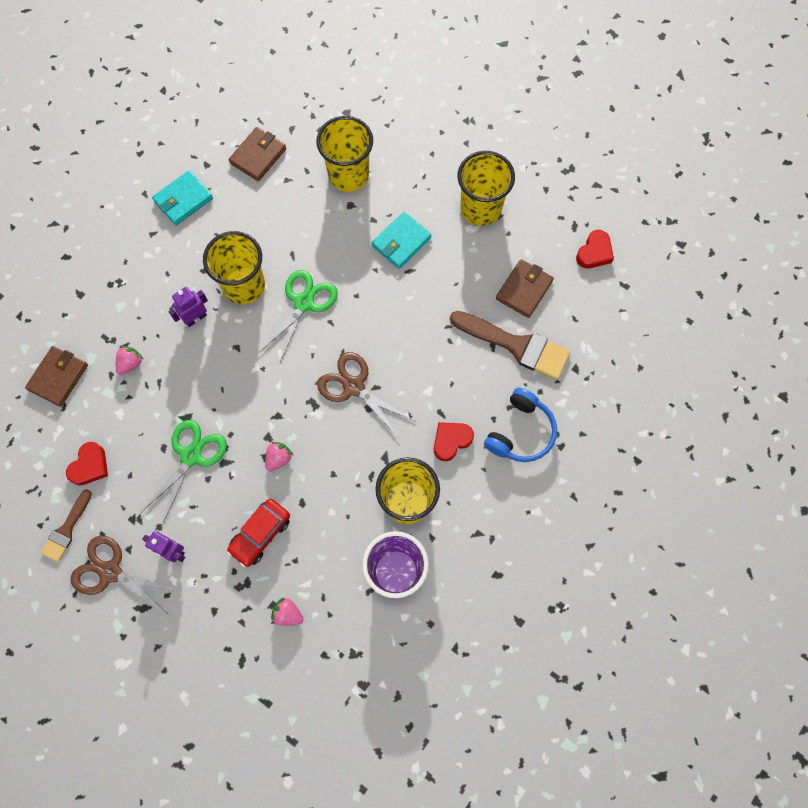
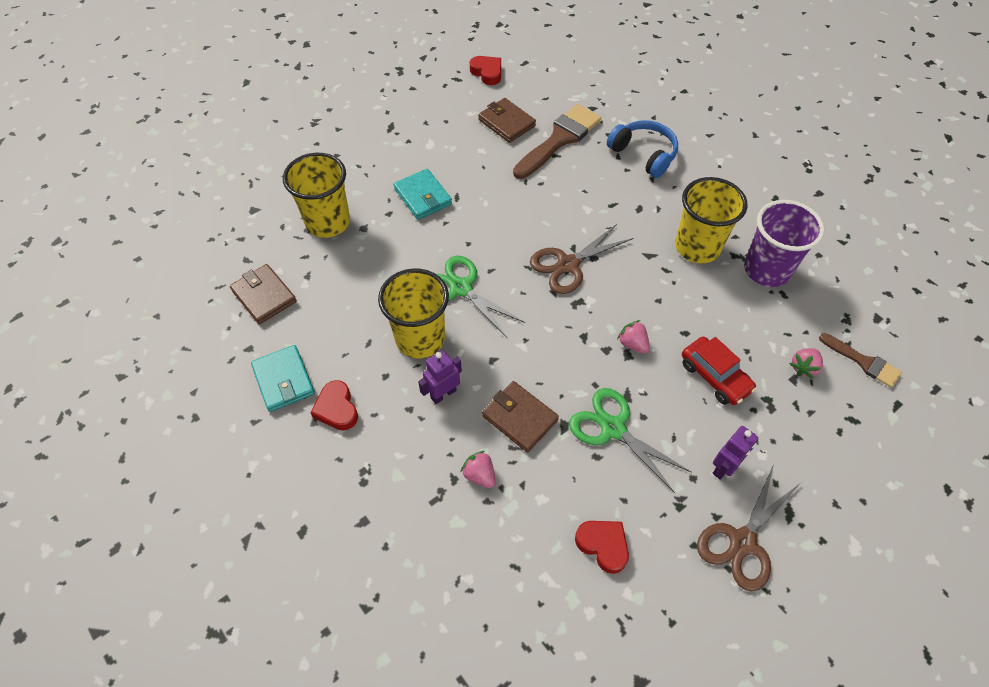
camera: 75 degrees left, 15 degrees down
(58, 377) = (472, 567): brown wallet -> brown wallet (519, 418)
(66, 529) = (682, 588): brown brush -> brown brush (863, 362)
(196, 318) = (443, 394): purple robot -> purple robot turned 75 degrees clockwise
(451, 441) = (642, 203): red heart -> red heart (337, 409)
(480, 208) = (412, 133): yellow cup -> none

